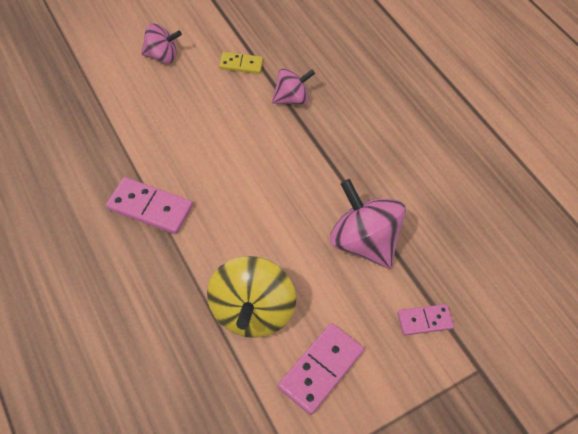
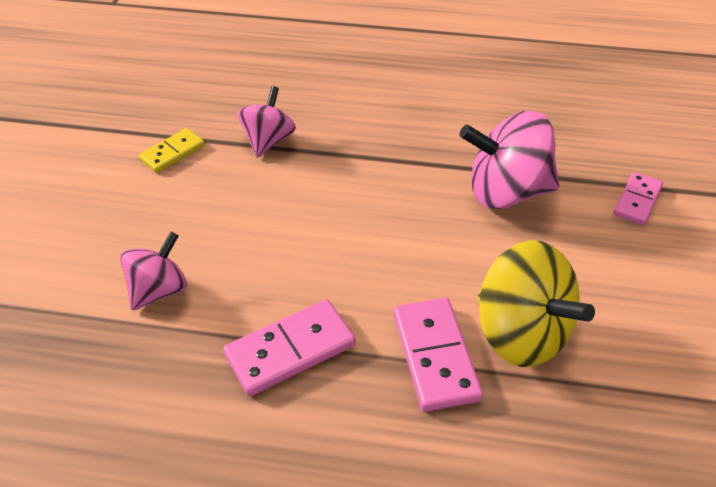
camera: 45 degrees left, 10 degrees down
(162, 56) = (73, 212): pink spinning top -> pink spinning top (159, 290)
(320, 369) = (639, 314): pink domino -> pink domino (435, 356)

